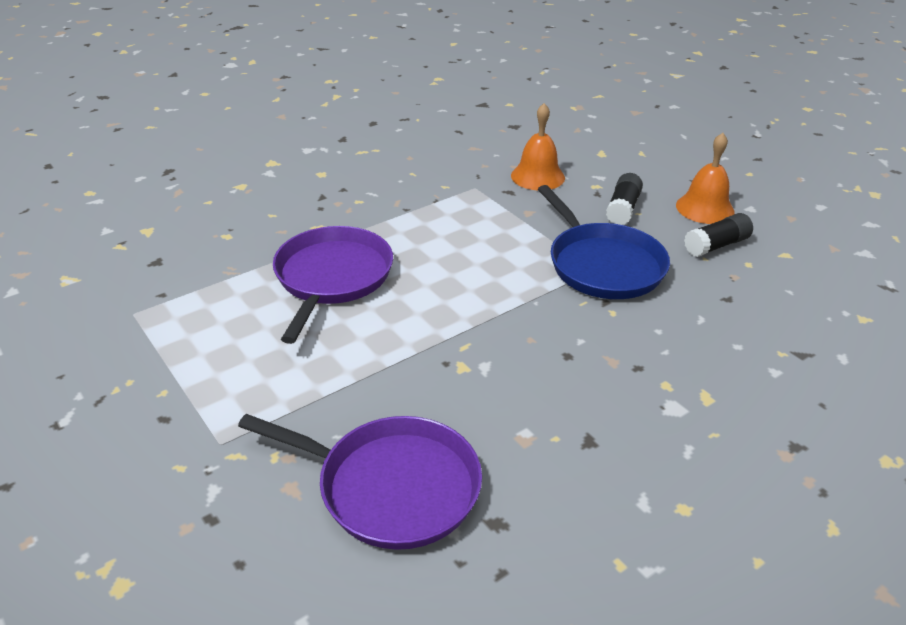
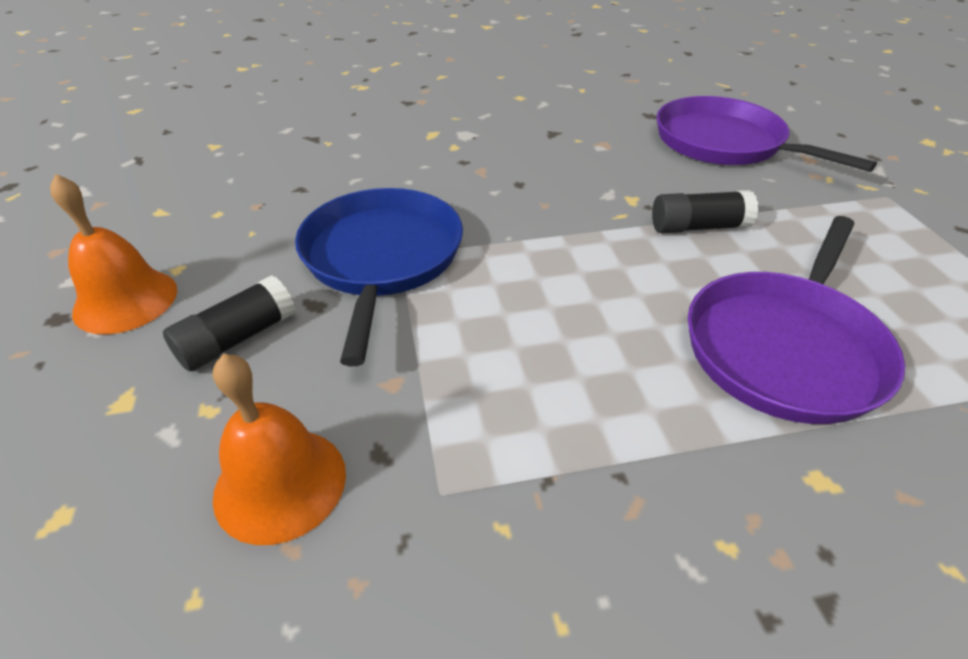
camera: 155 degrees left, 5 degrees up
(716, 245) = (212, 243): black glue stick -> black glue stick (698, 227)

